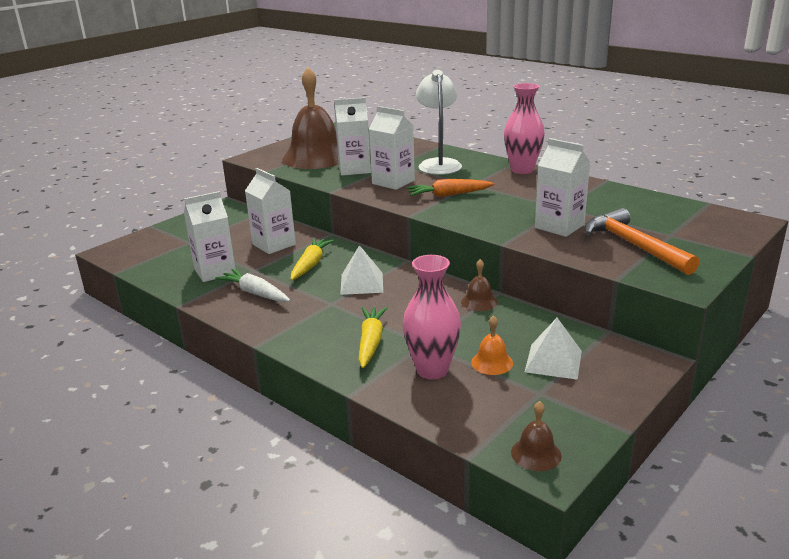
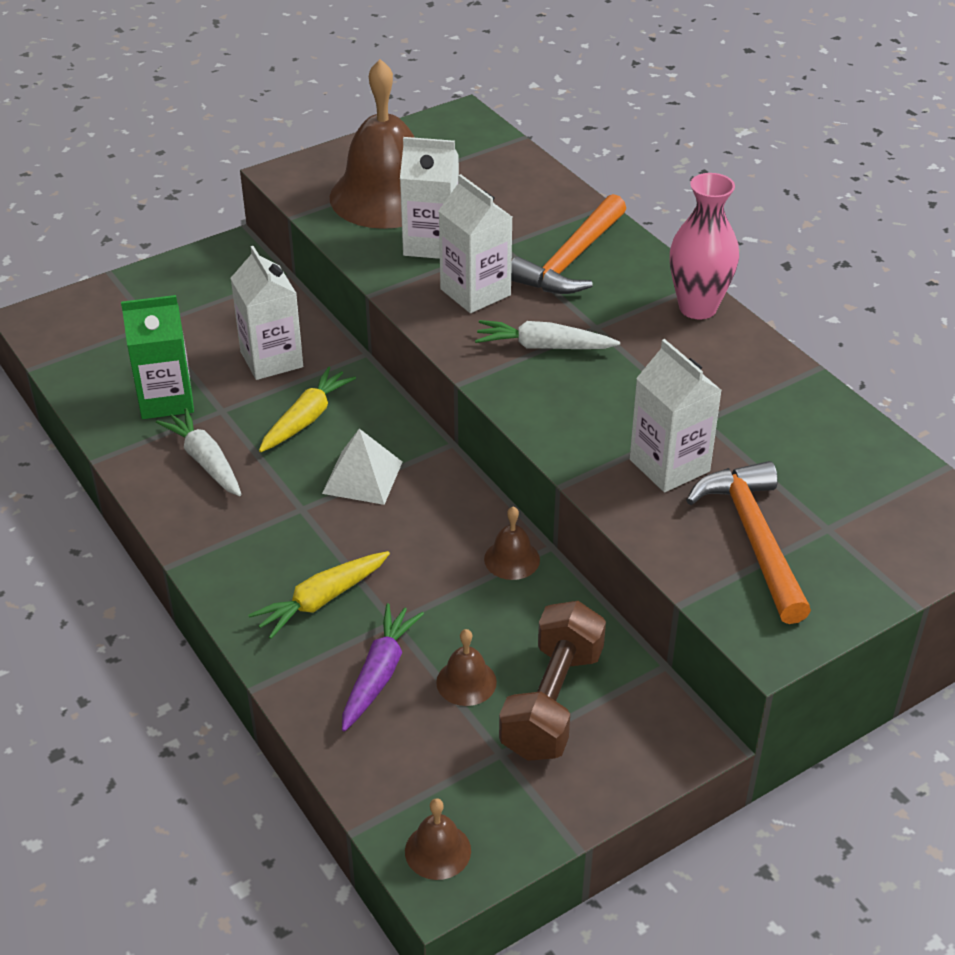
camera: 15 degrees right, 15 degrees up
(215, 271) = (166, 400): white carton -> green carton
(370, 342) = (321, 600): yellow carrot -> yellow carrot turned 150 degrees counterclockwise
(432, 370) = (379, 674): pink vase -> purple carrot
(438, 164) = (571, 260): white lamp -> orange hammer
(448, 195) = (543, 346): orange carrot -> white carrot
(492, 362) = (466, 682): orange bell -> brown bell
(553, 361) = (551, 702): white pyramid -> brown dumbbell

